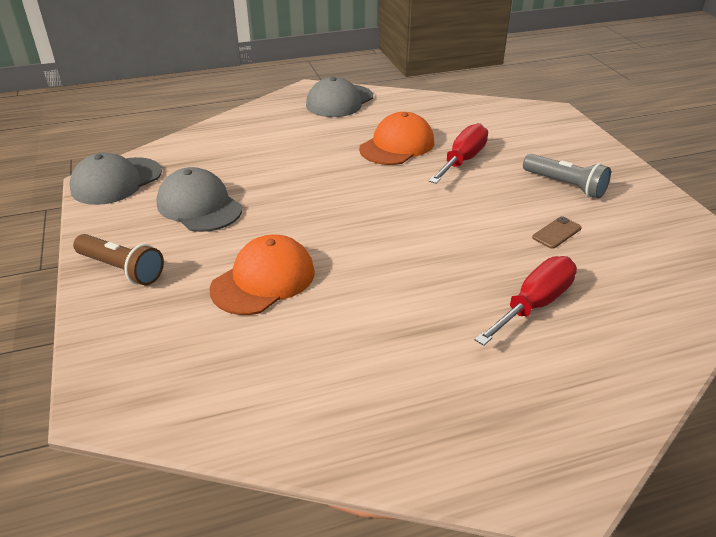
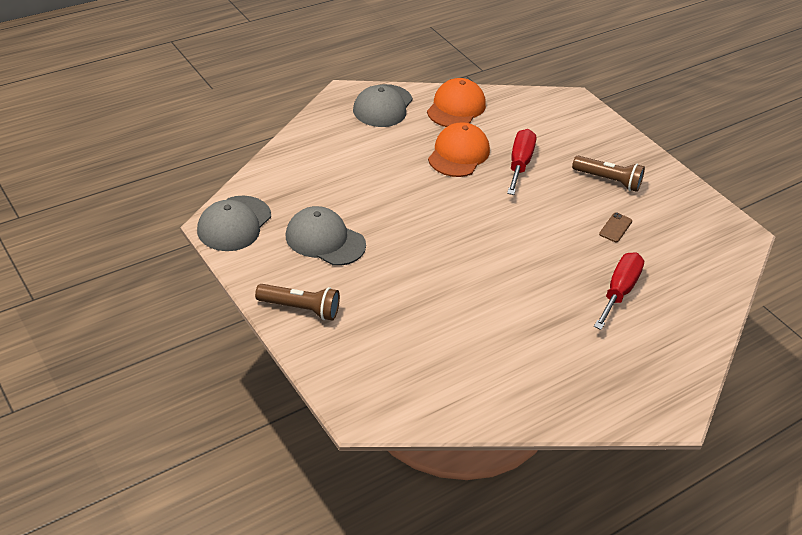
camera: 20 degrees left, 5 degrees up
(263, 280) = (417, 301): orange cap -> orange cap (456, 108)
(565, 185) = (608, 180): grey flashlight -> brown flashlight

